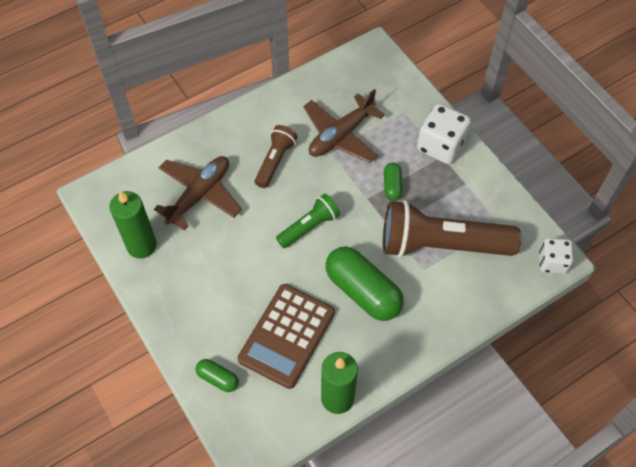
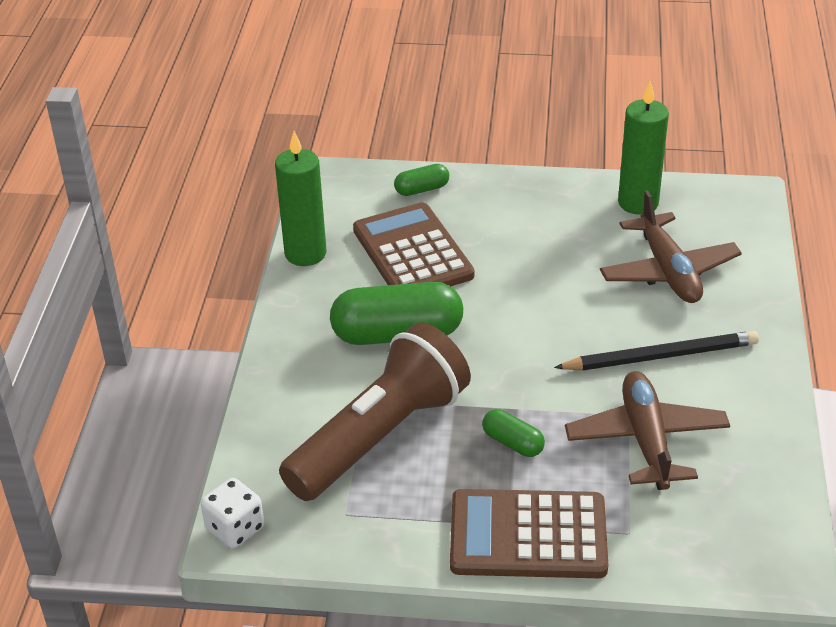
camera: 130 degrees right, 20 degrees down
(275, 161) = (660, 356): brown flashlight -> black pencil
(309, 226) = (530, 336): green flashlight -> none
(440, 146) = (528, 535): white dice -> brown calculator

